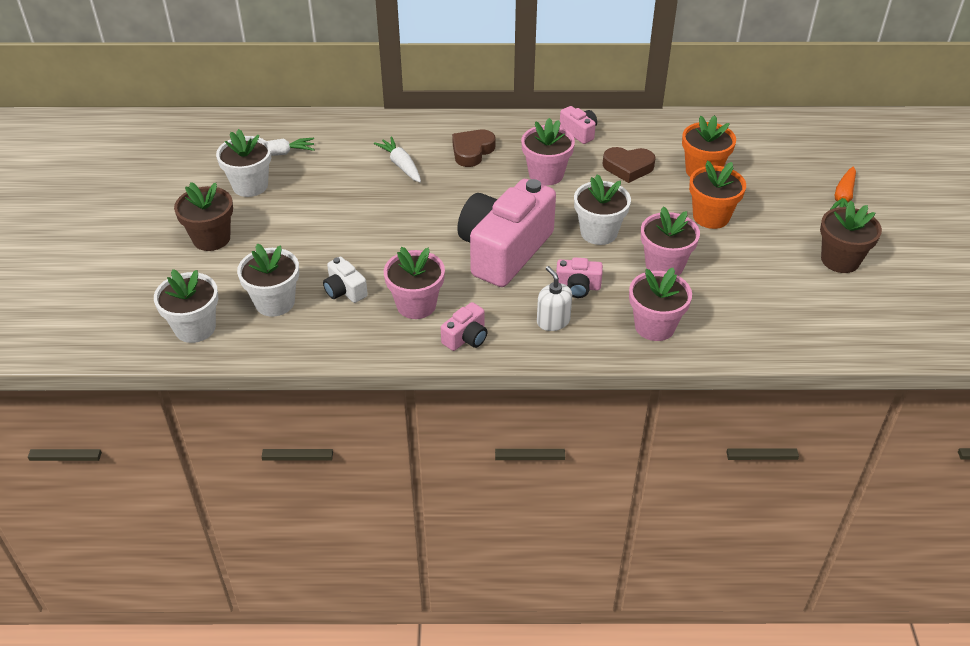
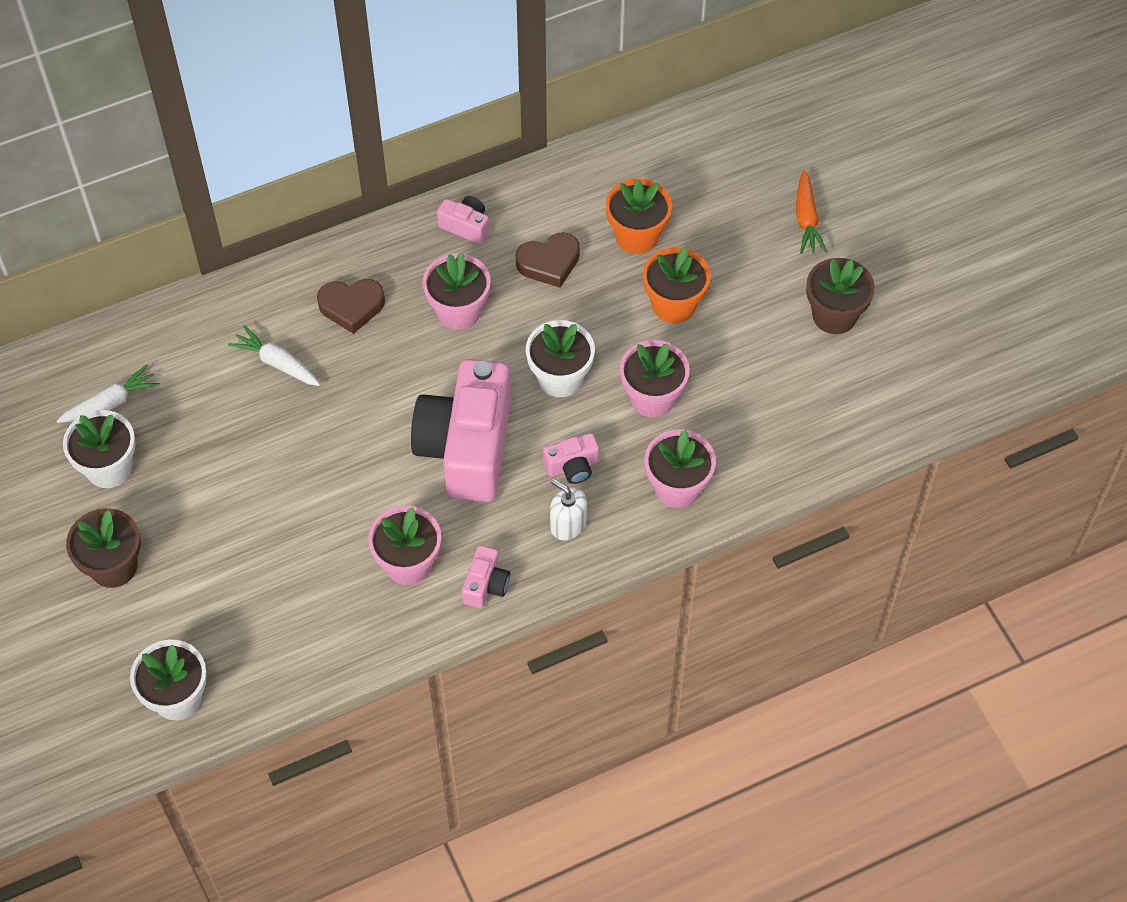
camera: 25 degrees left, 15 degrees up
(275, 302) = (247, 625): white flower pot -> none
(345, 290) = (317, 576): white camera -> none
(472, 151) = (351, 307): brown heart -> brown heart turned 105 degrees counterclockwise

